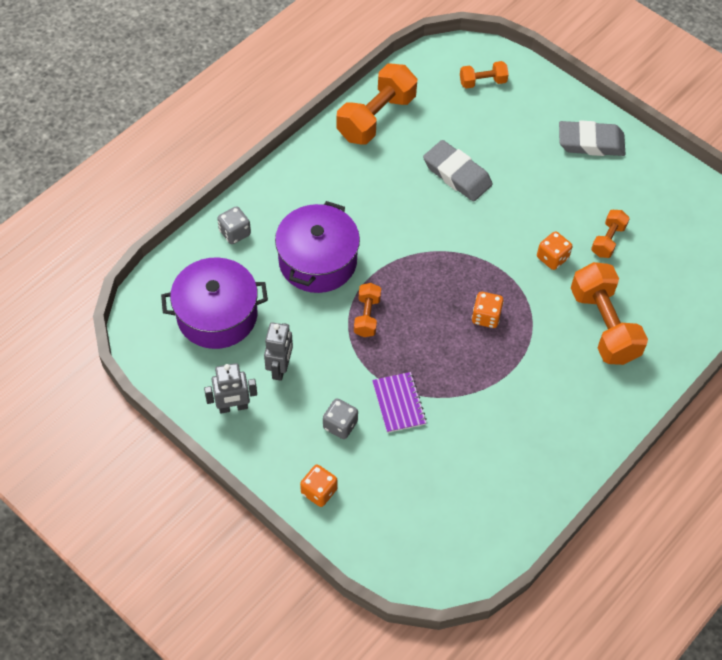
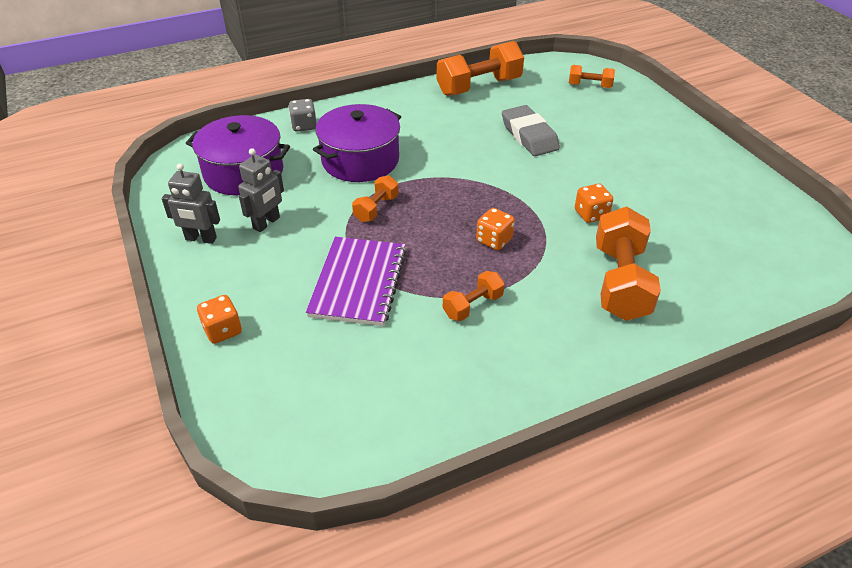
camera: 25 degrees right, 15 degrees down
(340, 425) = (287, 282): grey dice -> none
(398, 403) = (358, 282): purple notebook -> purple notebook, size x1.67
(590, 142) = (675, 144): grey eraser -> none
(608, 240) = (659, 216): orange dumbbell -> orange dumbbell (472, 305)

